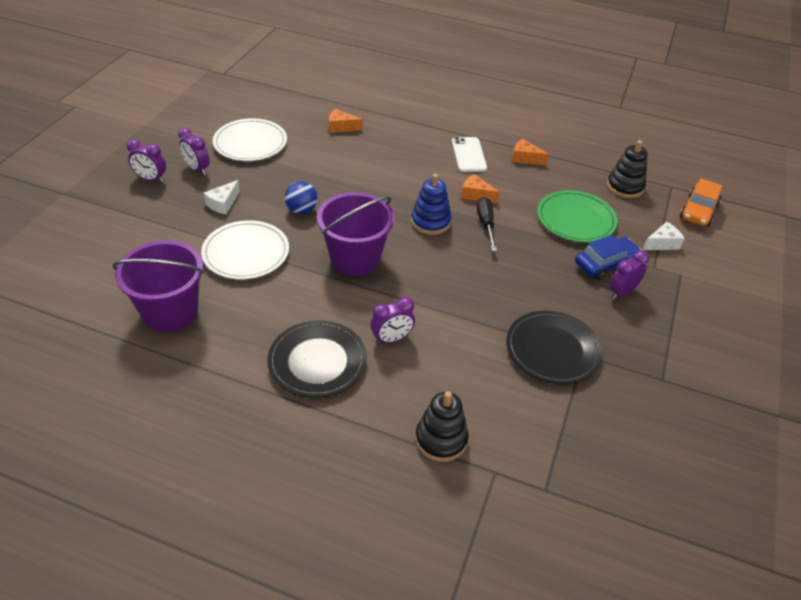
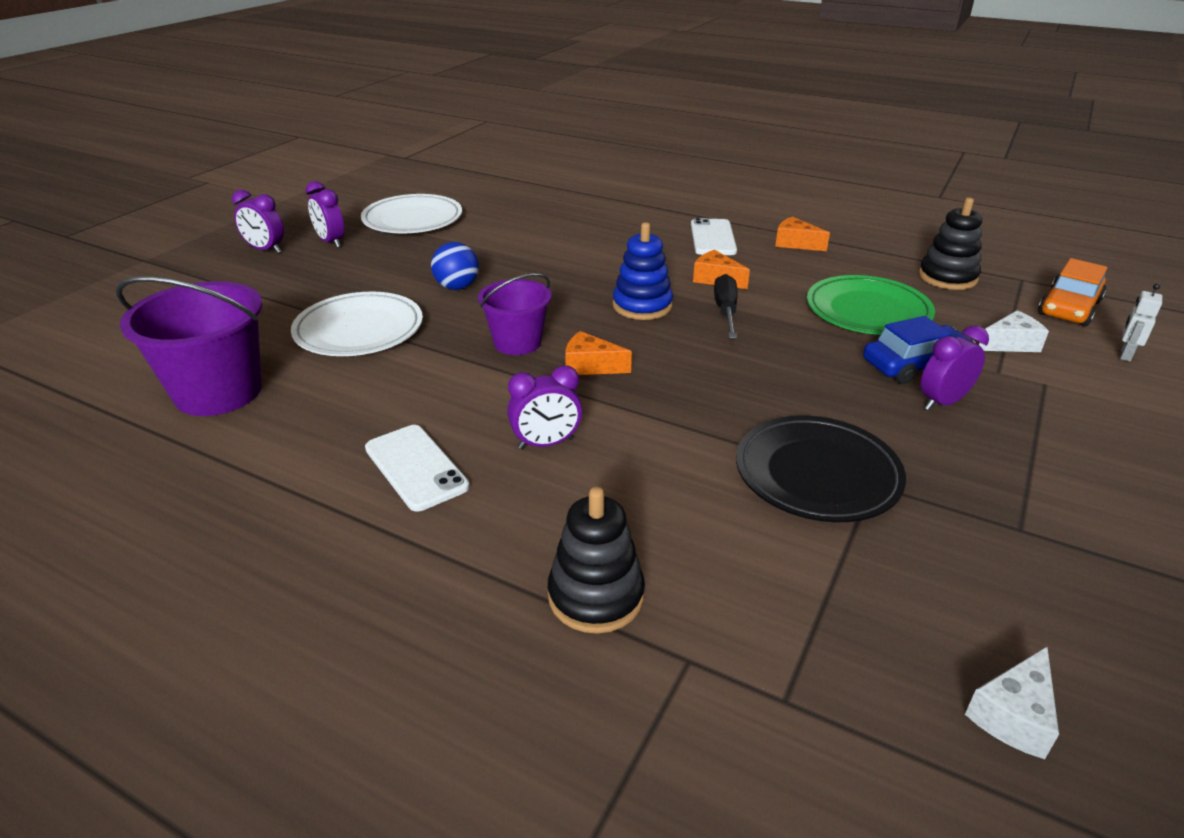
camera: 10 degrees right, 10 degrees down
(223, 203) = (350, 277): white cheese -> white cheese (1013, 715)
(317, 362) = (416, 467): black plate -> white phone
(341, 127) = (540, 207): orange cheese -> orange cheese (590, 366)
(355, 259) = (517, 342): purple bucket -> purple bucket, size x0.63
(728, 249) = (1125, 355): none -> white robot

